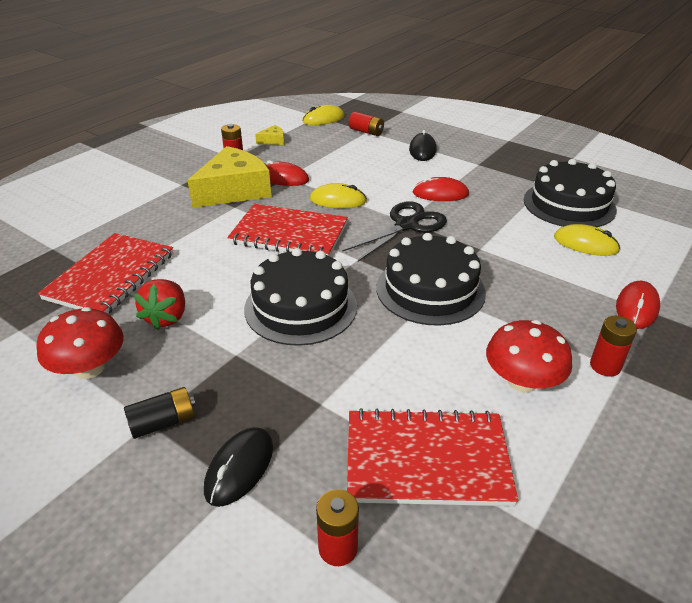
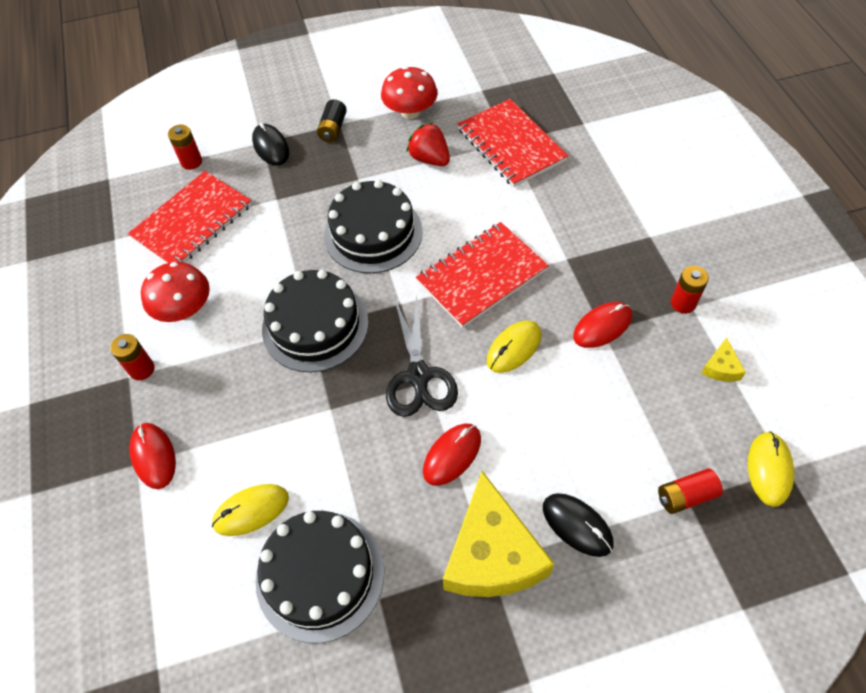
camera: 130 degrees right, 20 degrees up
(234, 190) = (603, 272): yellow cheese -> yellow cheese (492, 554)

